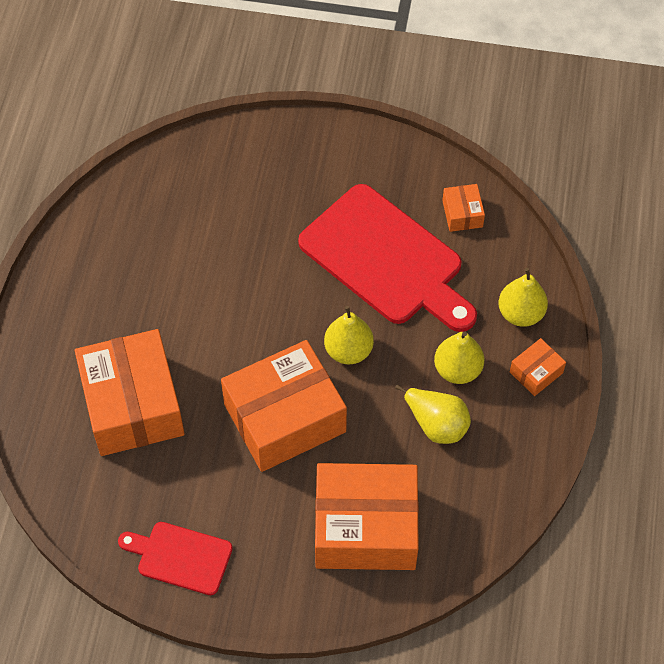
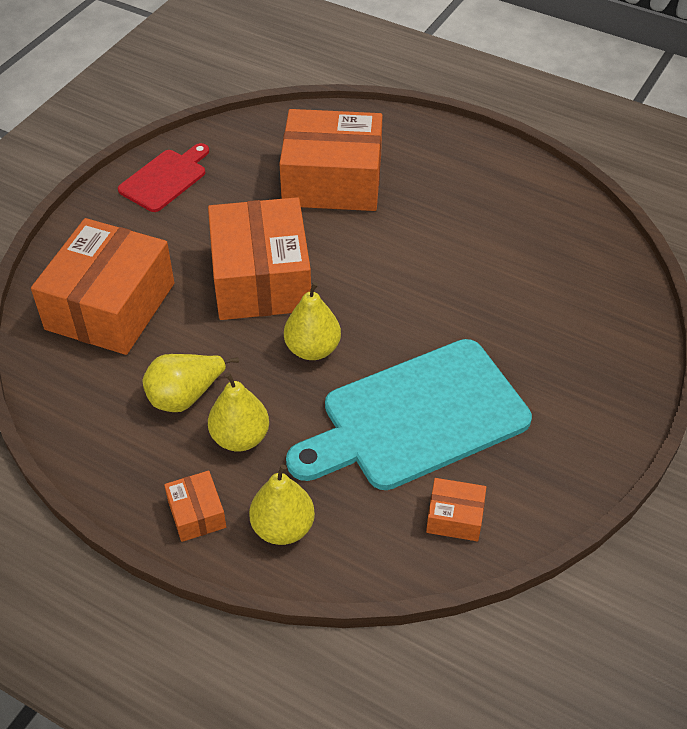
camera: 110 degrees right, 10 degrees down
(386, 259) = (417, 417): red cutting board -> turquoise cutting board

